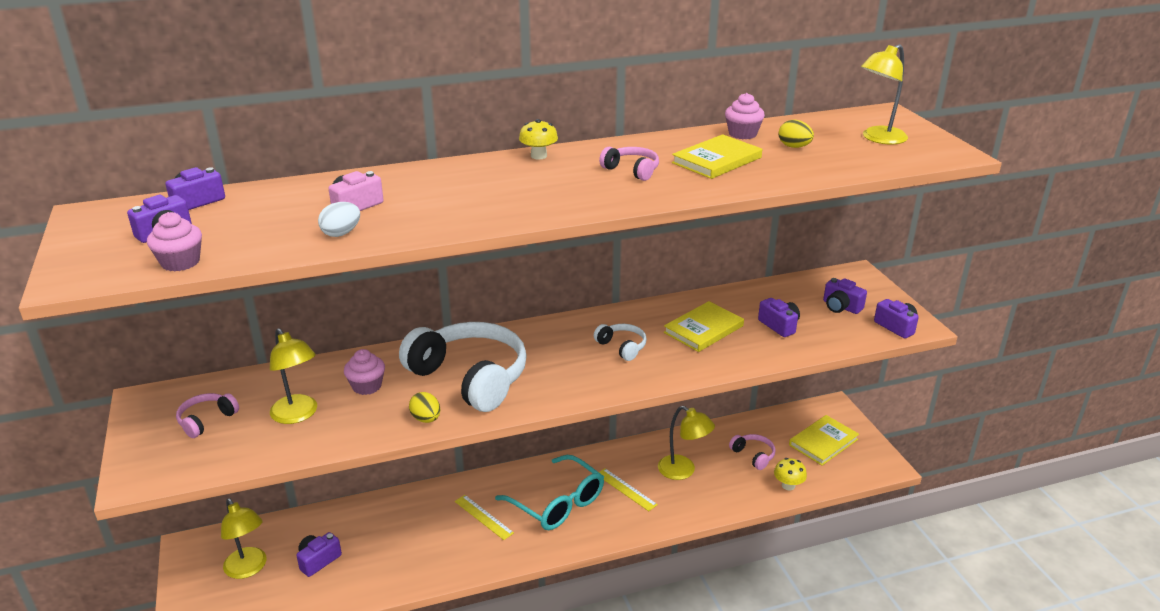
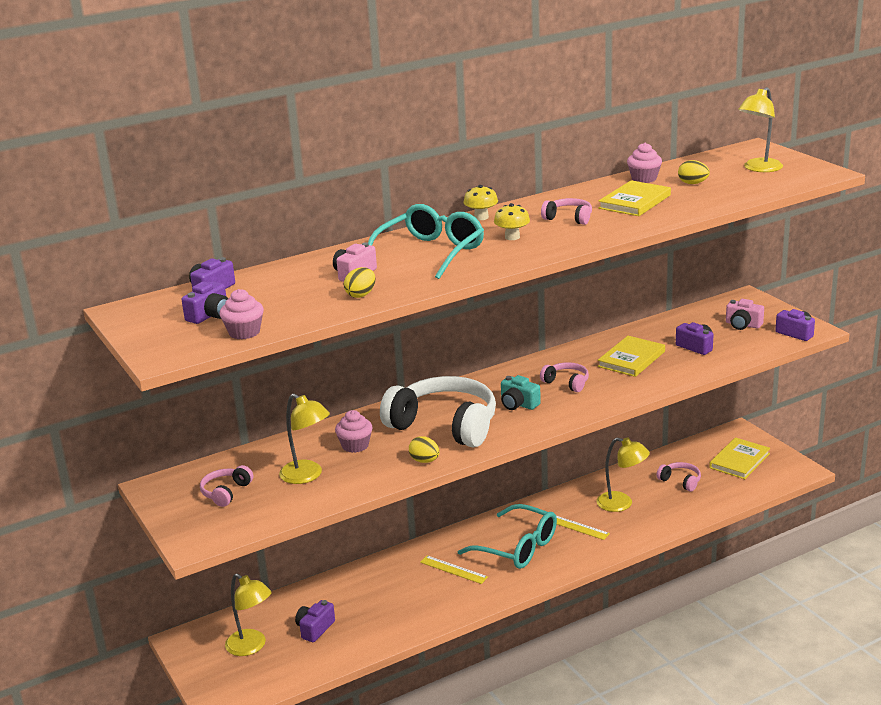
camera: 10 degrees left, 5 degrees down
(341, 233) = (361, 295): white egg -> yellow egg
(455, 191) = (431, 252): none -> turquoise glasses
(559, 365) = (518, 404): none -> turquoise camera
(622, 347) = (566, 383): white headphones -> pink headphones
(788, 485) = (721, 499): yellow mushroom -> yellow mushroom (512, 237)
(841, 307) = (743, 325): purple camera -> pink camera

